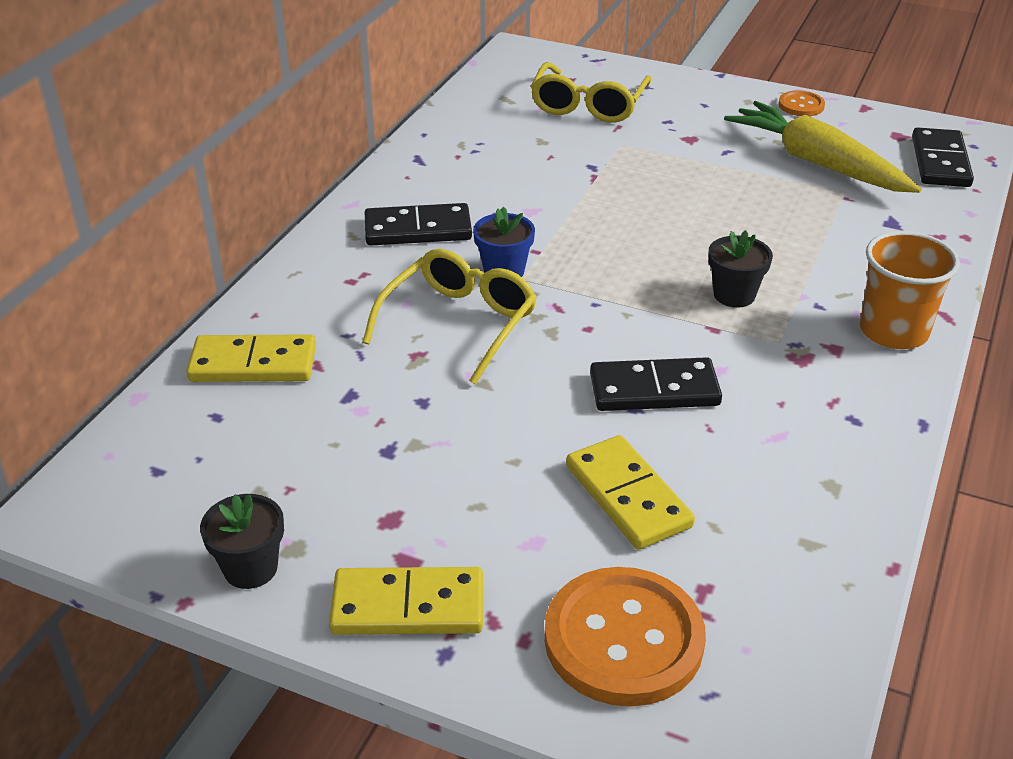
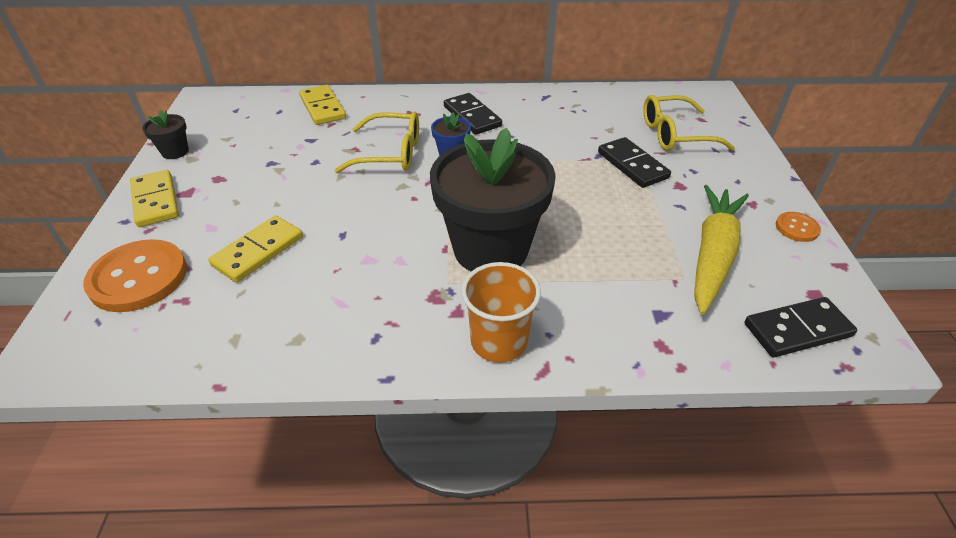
camera: 65 degrees right, 5 degrees up
(654, 390) = (364, 238): black domino -> black domino (632, 165)
(734, 295) = (490, 249): black flower pot -> black flower pot, size x2.42

